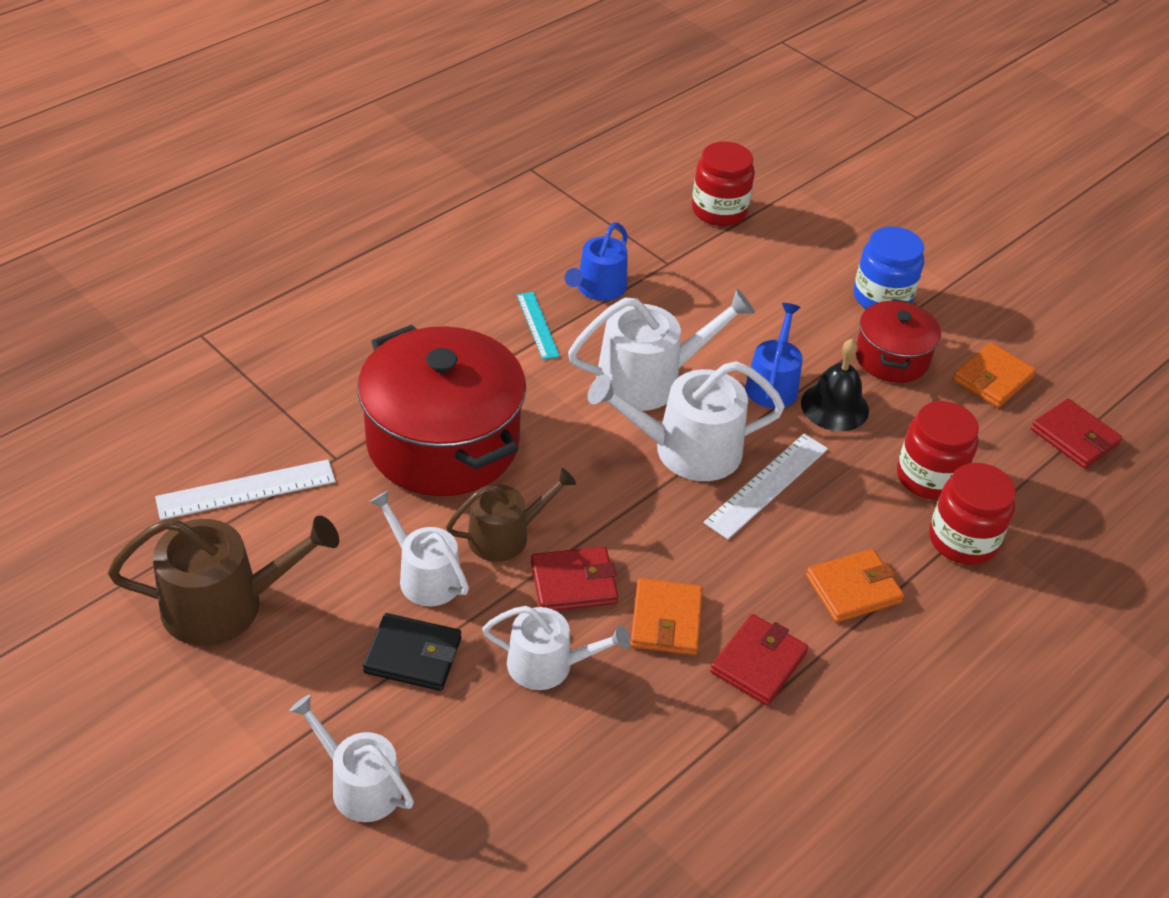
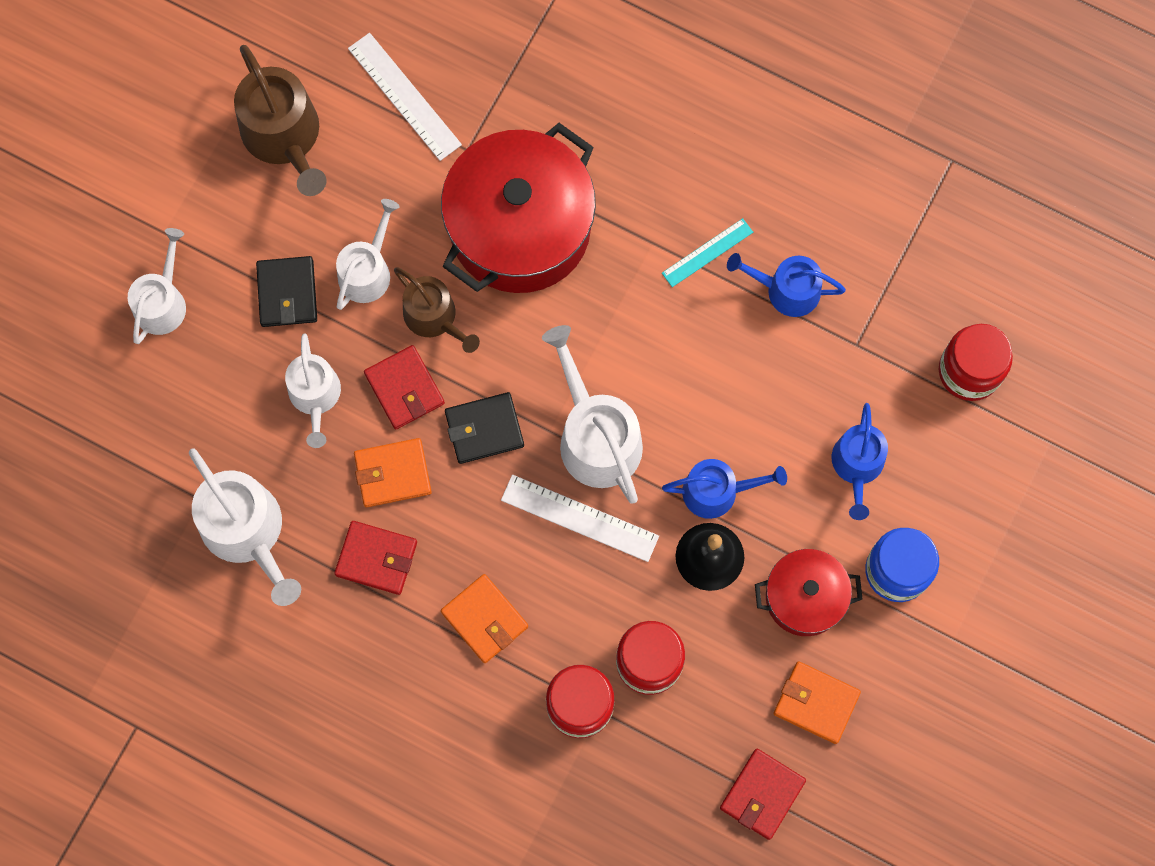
camera: 75 degrees right, 30 degrees up
(645, 531) = (484, 429): none -> black wallet
(649, 379) = (675, 376): white watering can -> white watering can (247, 532)
(779, 293) = (857, 466): none -> blue watering can

